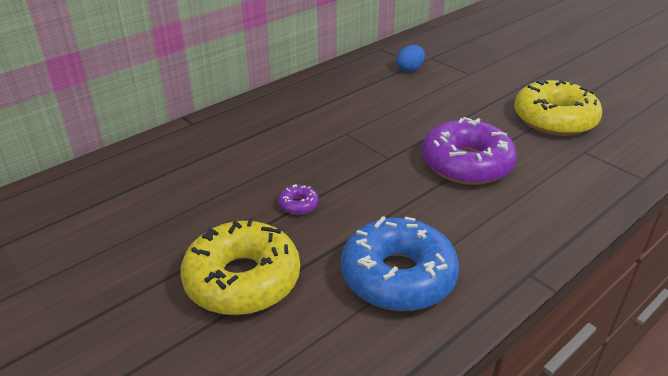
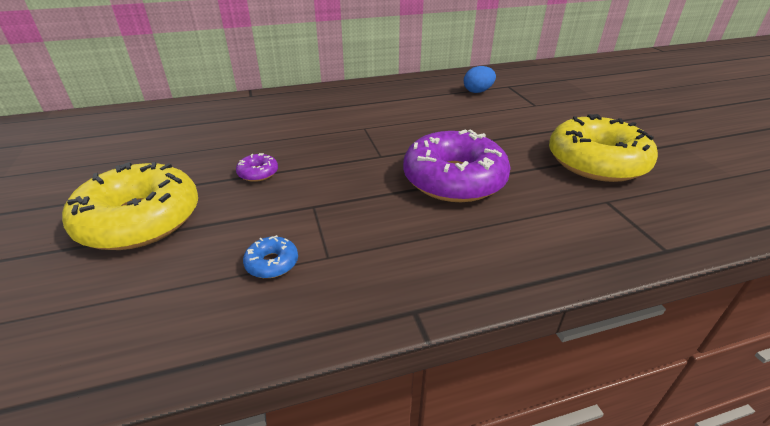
camera: 25 degrees right, 0 degrees up
(398, 276) = (272, 263): blue donut -> blue donut, size x0.40

